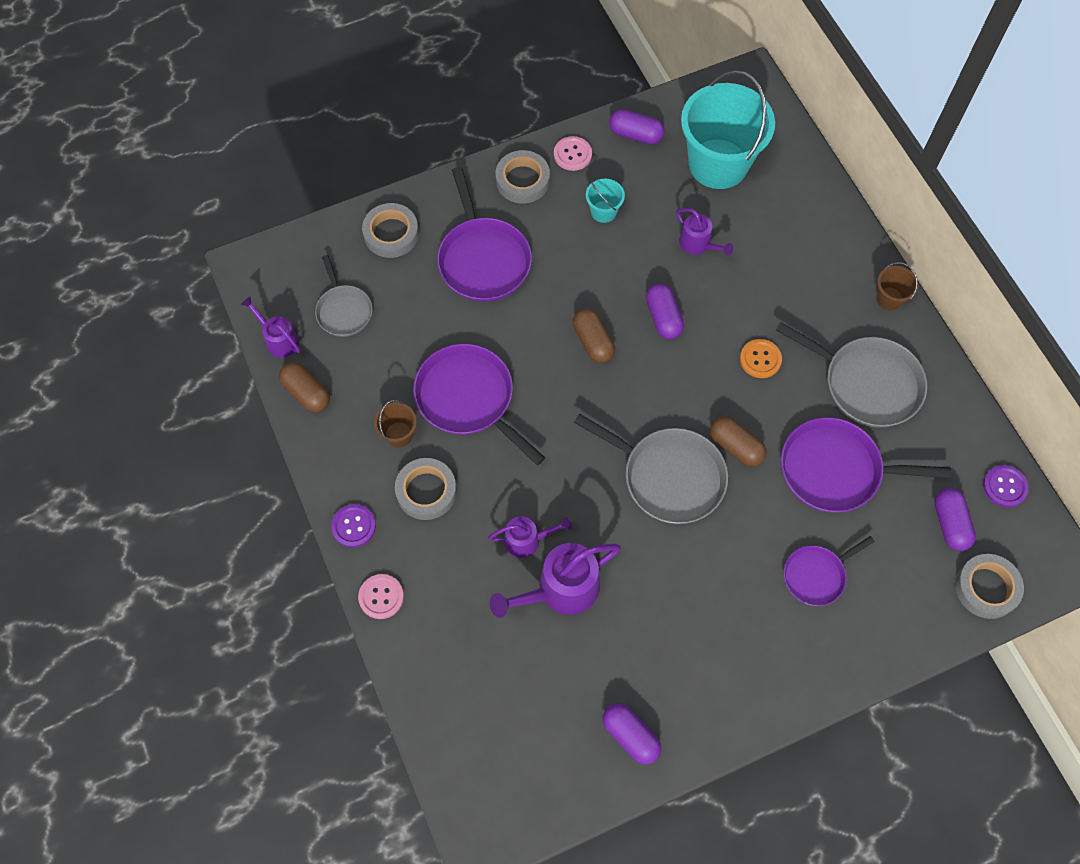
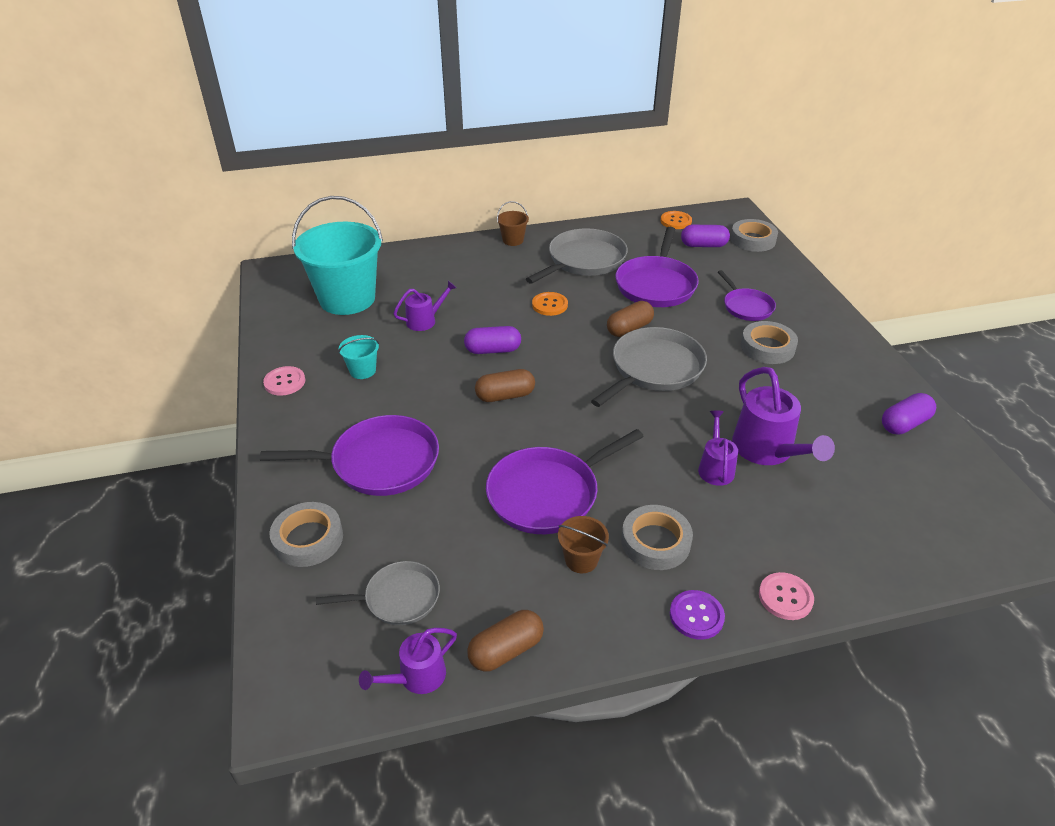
camera: 80 degrees left, 25 degrees down
(522, 180) = (295, 421): grey tape -> grey tape (767, 347)
(635, 135) = (287, 340): purple capsule -> none
(1004, 486) = (676, 221): purple button -> orange button

